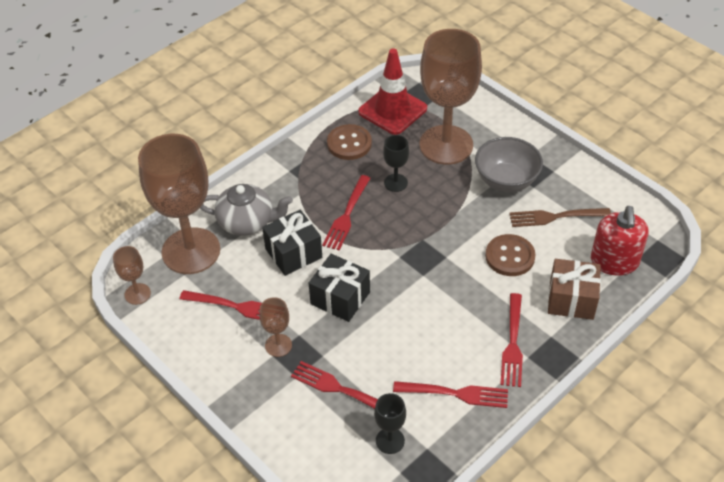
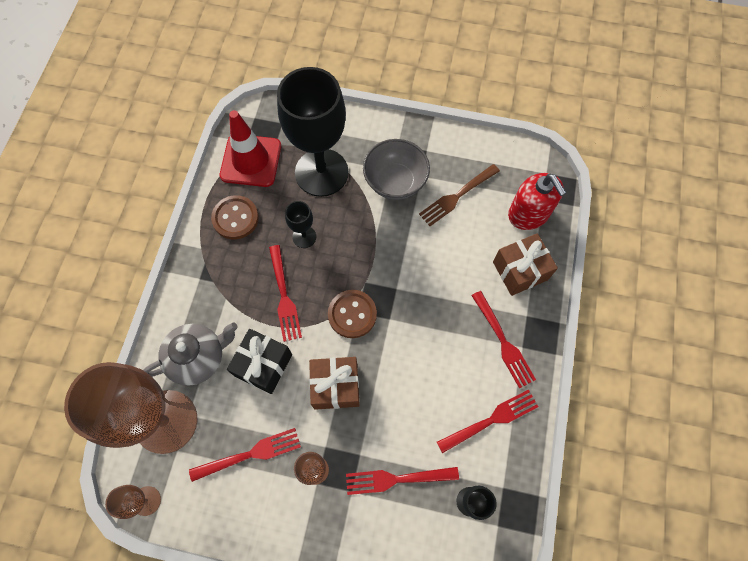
camera: 35 degrees left, 20 degrees up
(340, 298) = (336, 386): black gift -> brown gift
(446, 145) = (321, 172): brown goblet -> black goblet
(510, 256) = (447, 257): brown button -> brown button (352, 314)

